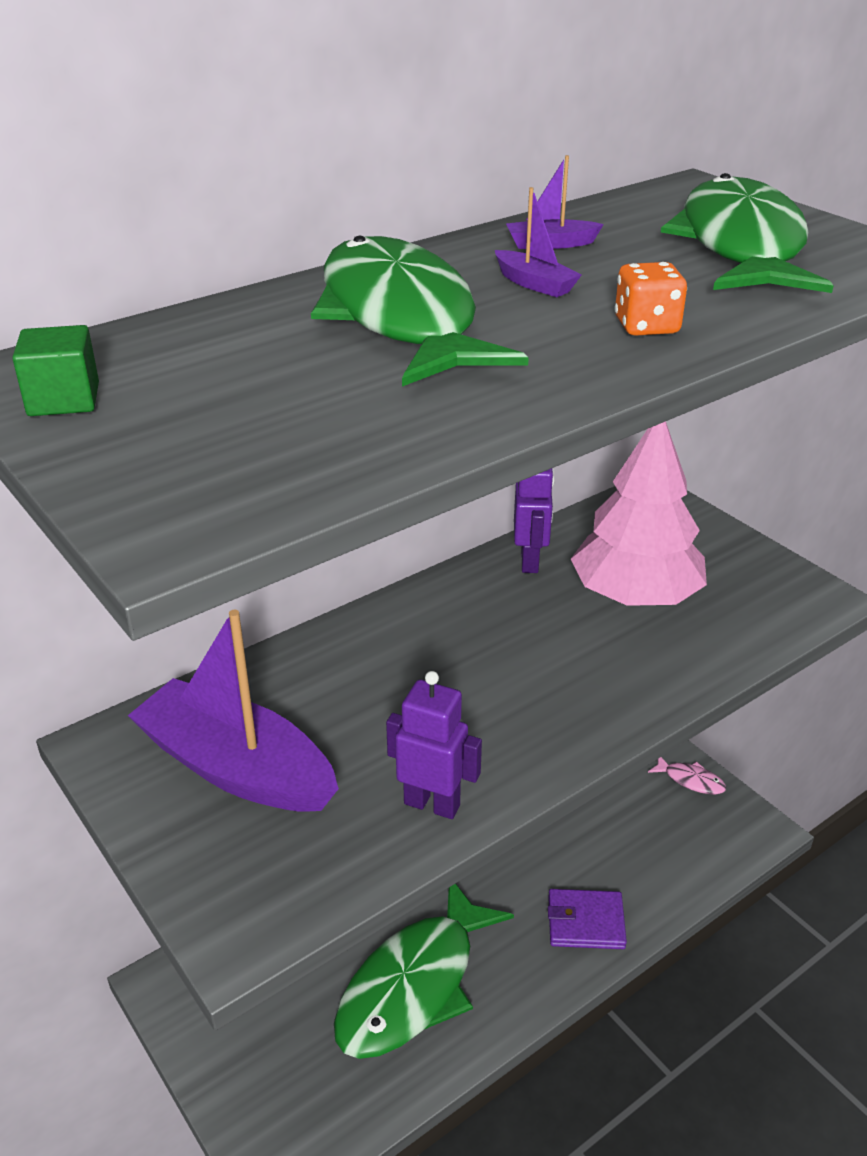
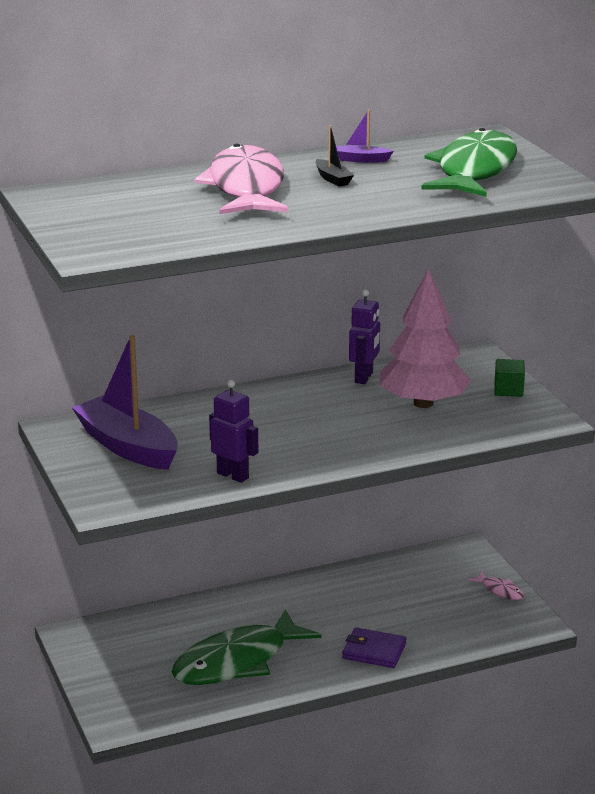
camera: 15 degrees right, 10 degrees down
(64, 400) = (60, 206): green cube -> green cube (508, 390)
(401, 318) = (246, 188): green fish -> pink fish
(534, 284) = (332, 179): purple boat -> black boat
(646, 326) = (374, 204): orange dice -> none

